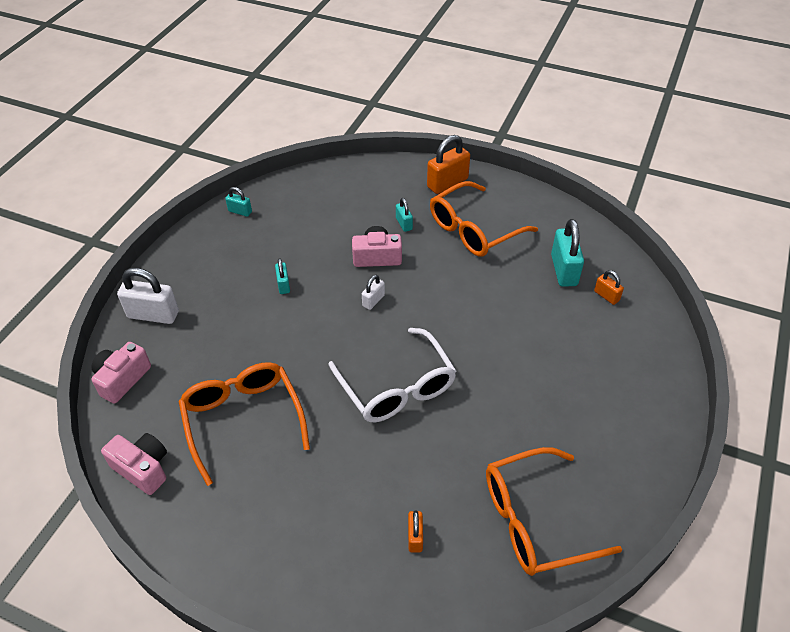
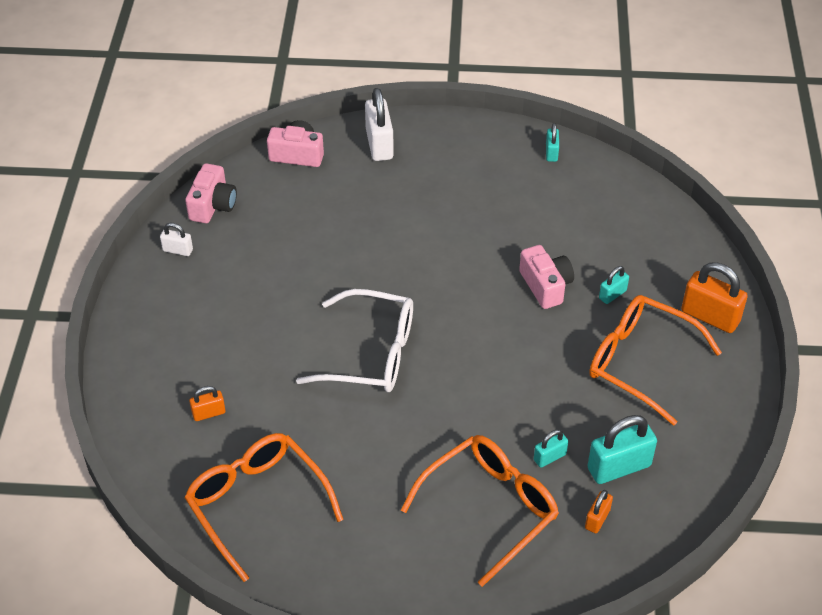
camera: 70 degrees right, 0 degrees up
(243, 419) = (287, 251): orange glasses -> orange glasses (490, 508)
(283, 285) = (464, 223): turquoise padlock -> turquoise padlock (549, 457)
(373, 300) = (479, 301): white padlock -> white padlock (178, 250)
(397, 387) = (371, 354): white glasses -> white glasses turned 120 degrees counterclockwise

